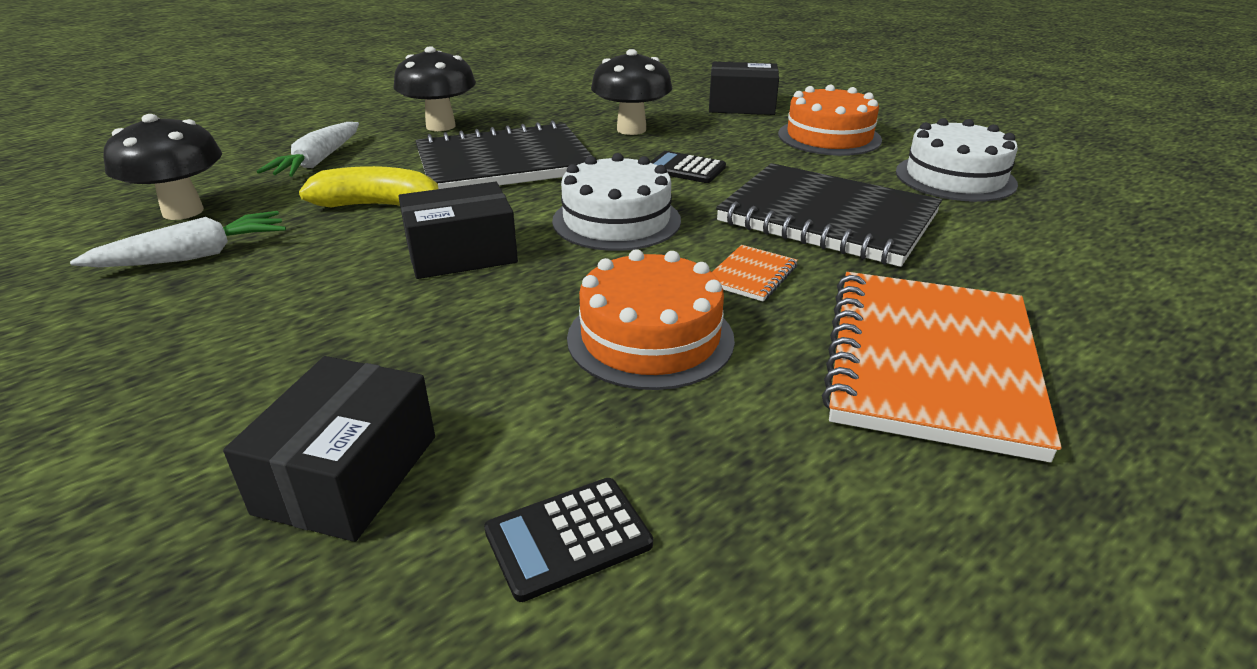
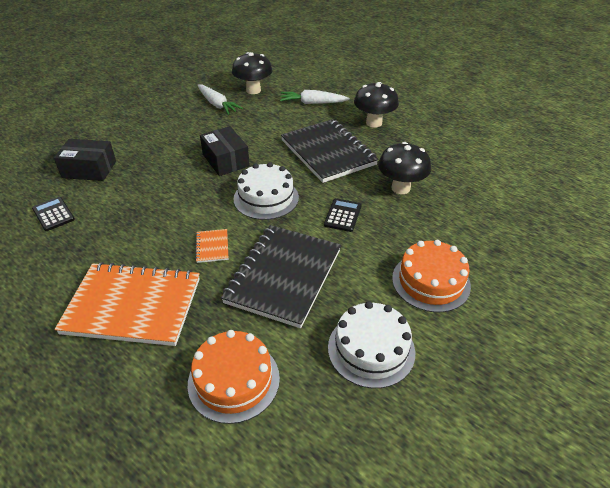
camera: 80 degrees right, 10 degrees up
(380, 205) = (268, 130): yellow banana -> none
(650, 338) = (158, 219): orange cake -> orange cake (234, 380)
(741, 106) = (479, 234): black box -> none
(751, 275) = (212, 247): orange notebook -> orange notebook turned 60 degrees clockwise

